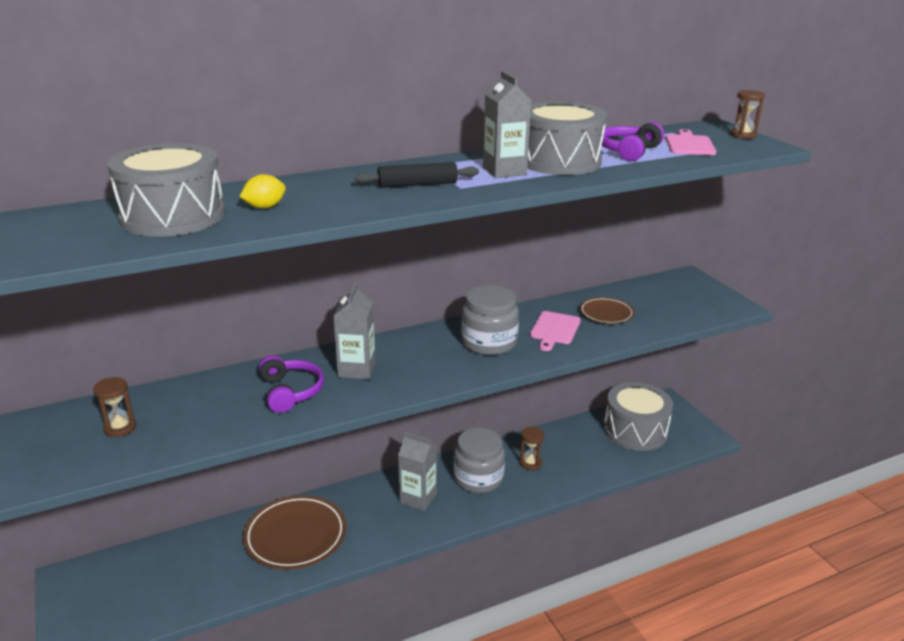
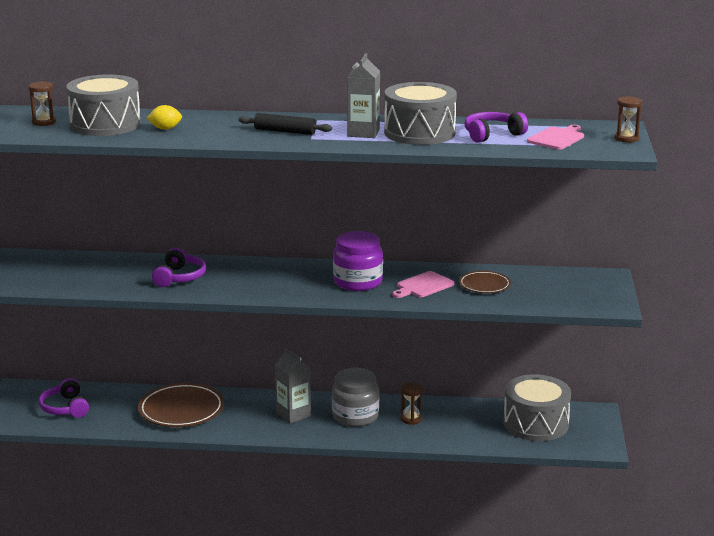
camera: 30 degrees right, 5 degrees down
(120, 428) = (57, 271): brown hourglass -> brown hourglass (44, 122)
(151, 585) = (65, 408): none -> purple headphones
(356, 370) = (239, 275): grey carton -> none
(489, 343) = (358, 282): grey jar -> purple jar

